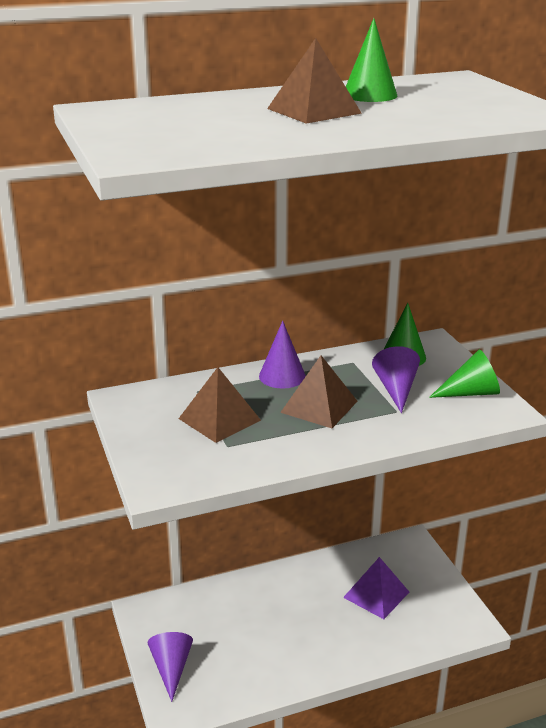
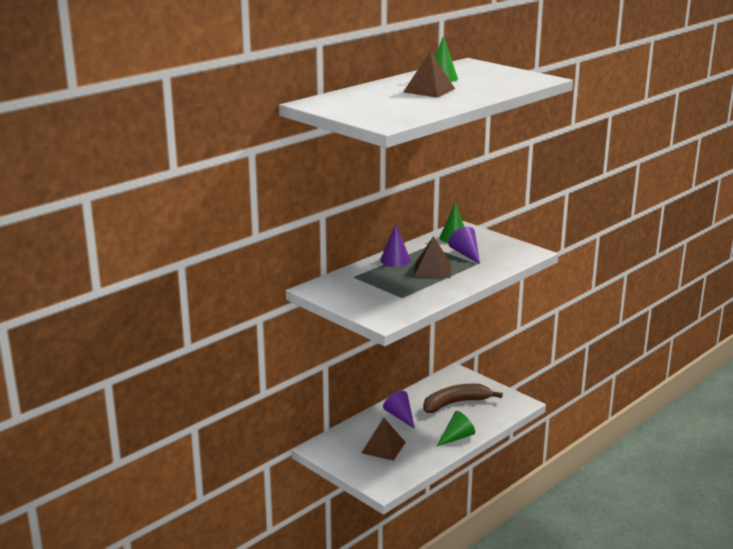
camera: 25 degrees left, 5 degrees down
(171, 668) = (362, 469): purple cone -> purple cone (400, 416)
(219, 419) = (383, 286): brown pyramid -> brown pyramid (383, 447)
(376, 594) = (455, 403): purple pyramid -> brown banana
(470, 393) = (507, 248): green cone -> green cone (456, 437)

